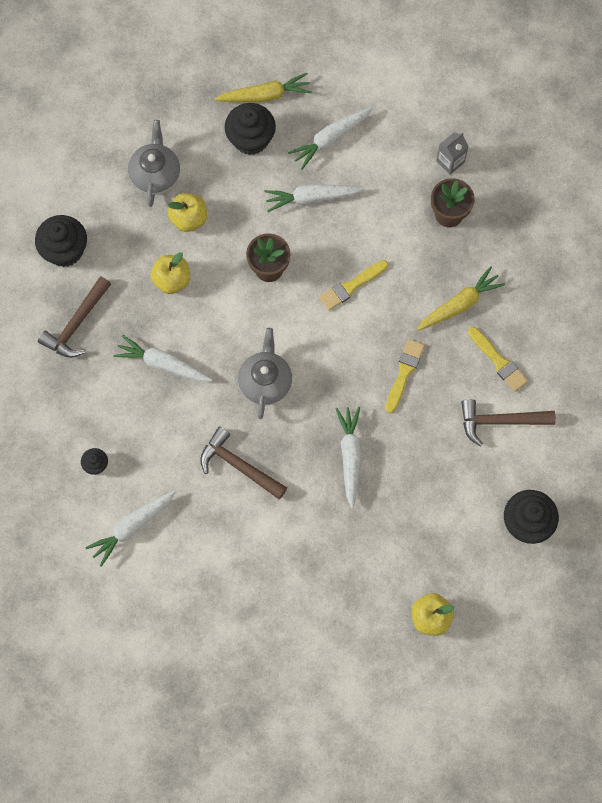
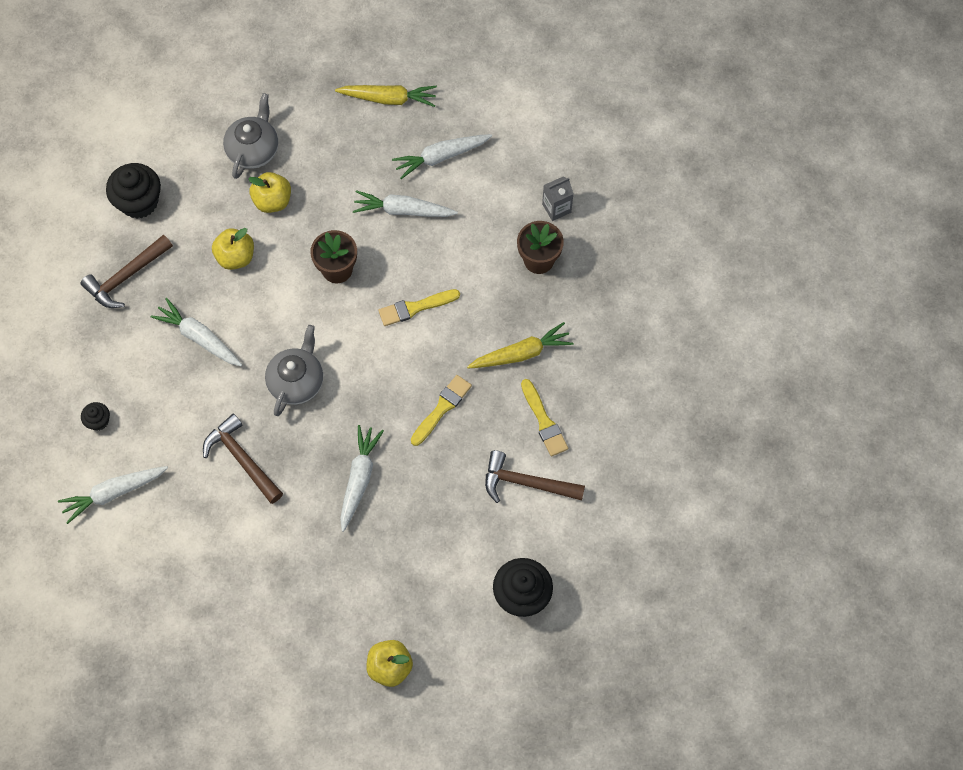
camera: 15 degrees right, 5 degrees down
(251, 139) = (360, 138): black cupcake -> none

